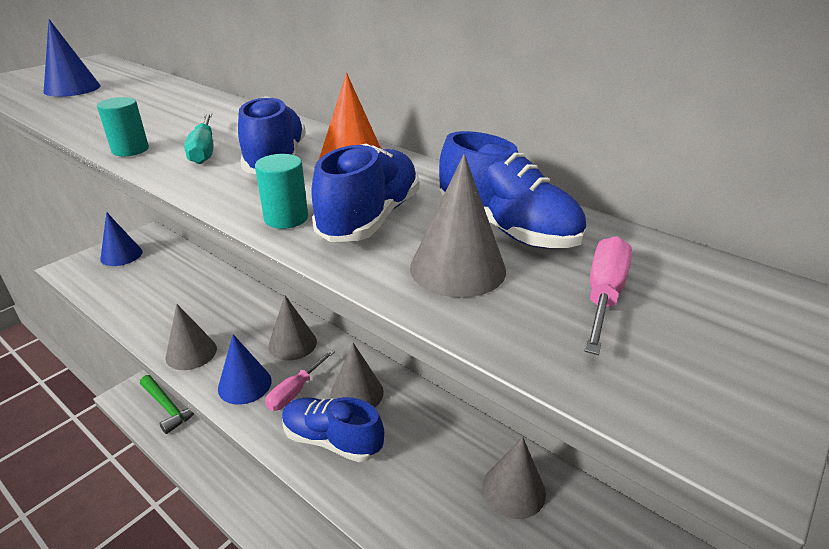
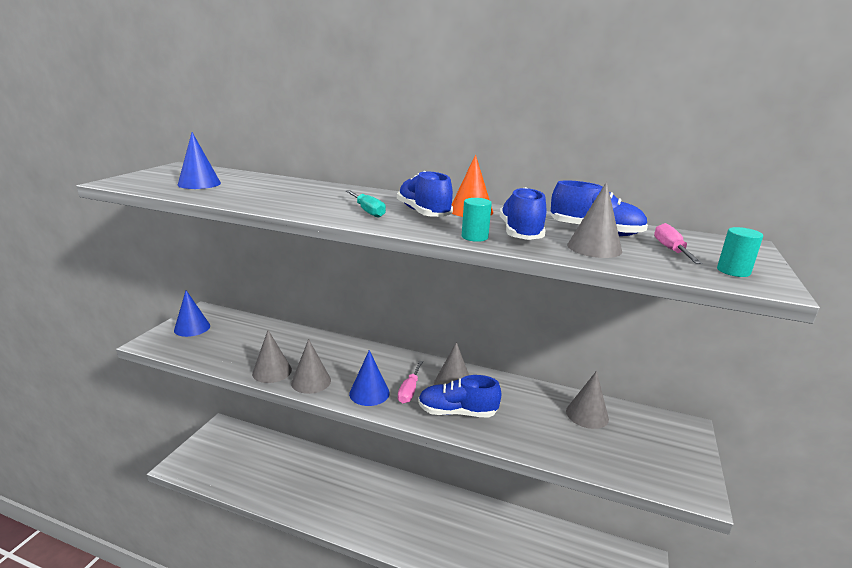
camera: 20 degrees left, 10 degrees down
(130, 150) = (316, 214): turquoise cylinder -> turquoise cylinder (733, 271)
(168, 407) = (227, 465): green hammer -> none
(292, 343) = (384, 364): grey cone -> grey cone (272, 371)

